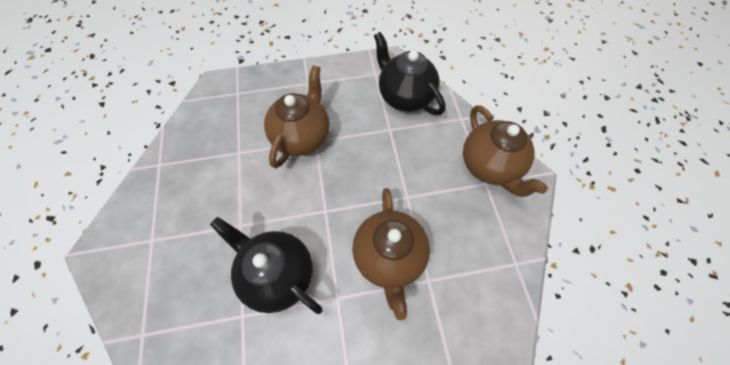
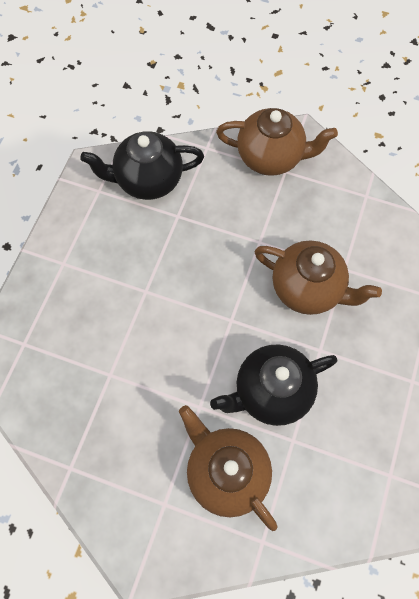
camera: 60 degrees left, 5 degrees up
(302, 137) = (132, 301): brown teapot -> brown teapot (226, 472)

